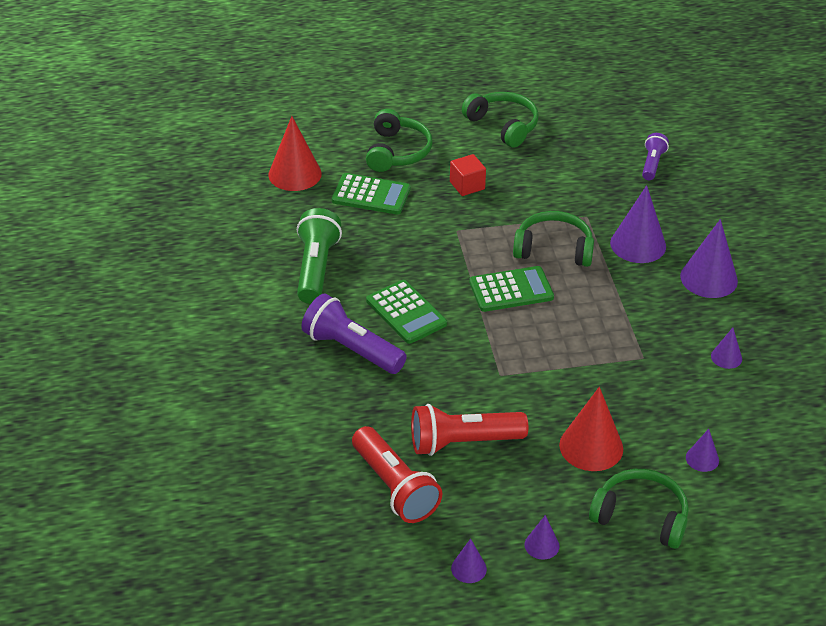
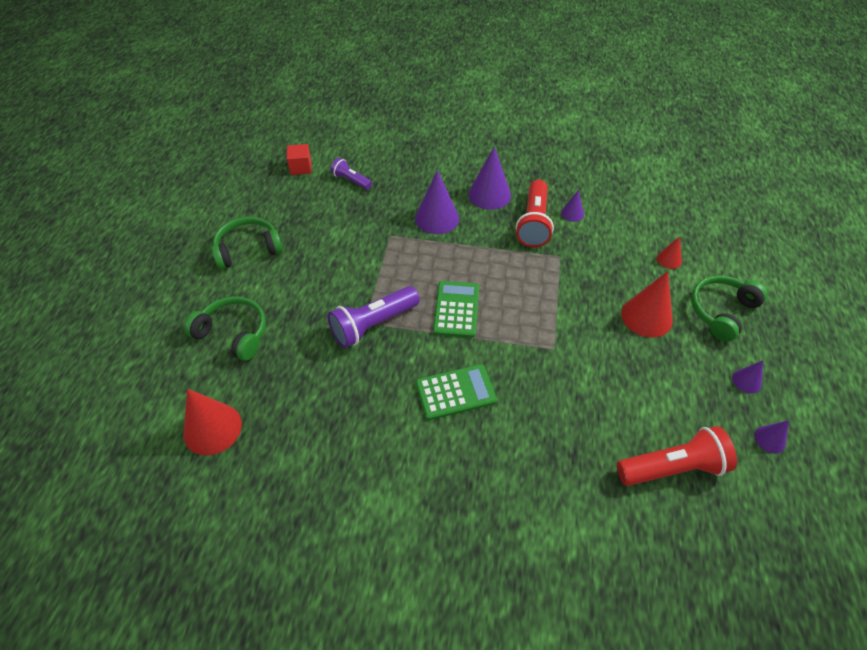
camera: 70 degrees left, 10 degrees up
(316, 268) = (364, 450): green flashlight -> none
(352, 349) = (489, 451): purple flashlight -> purple flashlight (373, 324)
(371, 195) = (282, 372): green calculator -> none
(463, 442) = (627, 399): red flashlight -> red flashlight (534, 223)
(467, 185) = (311, 297): red cube -> red cube (301, 168)
(554, 249) = (419, 267): green headphones -> none
(702, 459) = (669, 259): purple cone -> red cone

